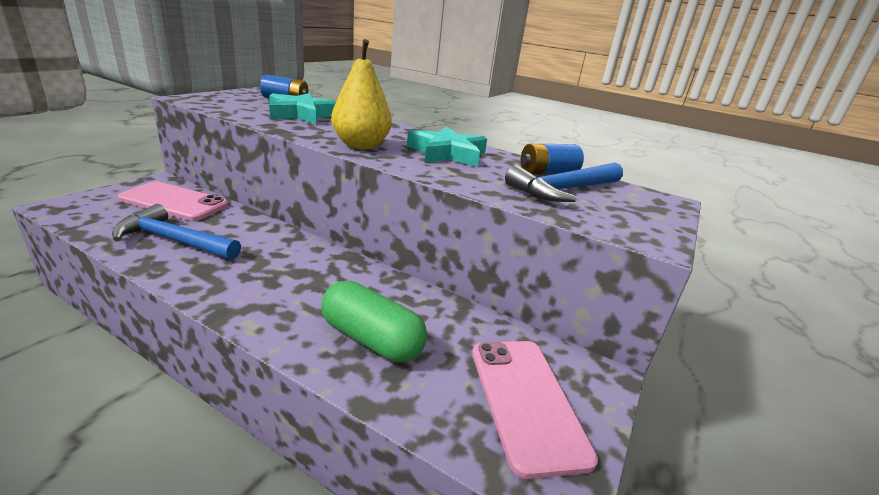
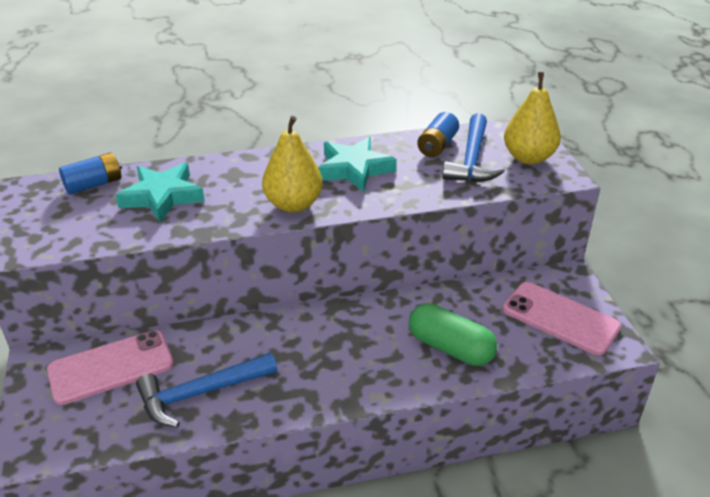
camera: 40 degrees left, 10 degrees up
(371, 339) = (450, 348): green capsule -> green capsule turned 45 degrees clockwise
(632, 213) = (528, 158): none -> yellow pear

